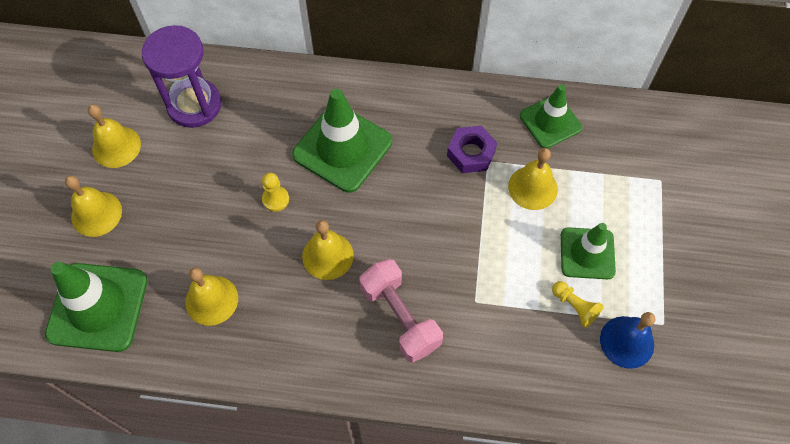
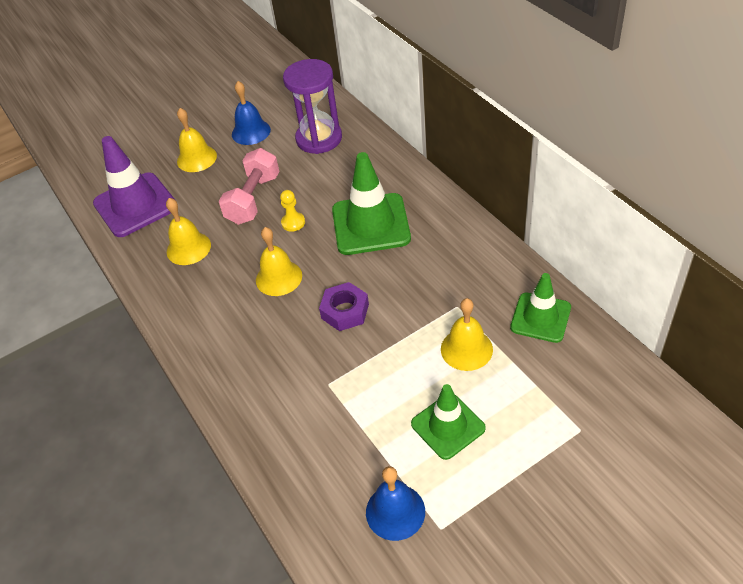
camera: 55 degrees right, 15 degrees down
(98, 307) = (135, 205): green traffic cone -> purple traffic cone
(116, 146) = (251, 132): yellow bell -> blue bell
(400, 317) = (270, 350): pink dumbbell -> pink dumbbell (253, 199)
(471, 153) = (451, 292): purple nut -> purple nut (345, 311)
(575, 307) = (390, 451): yellow pawn -> none

